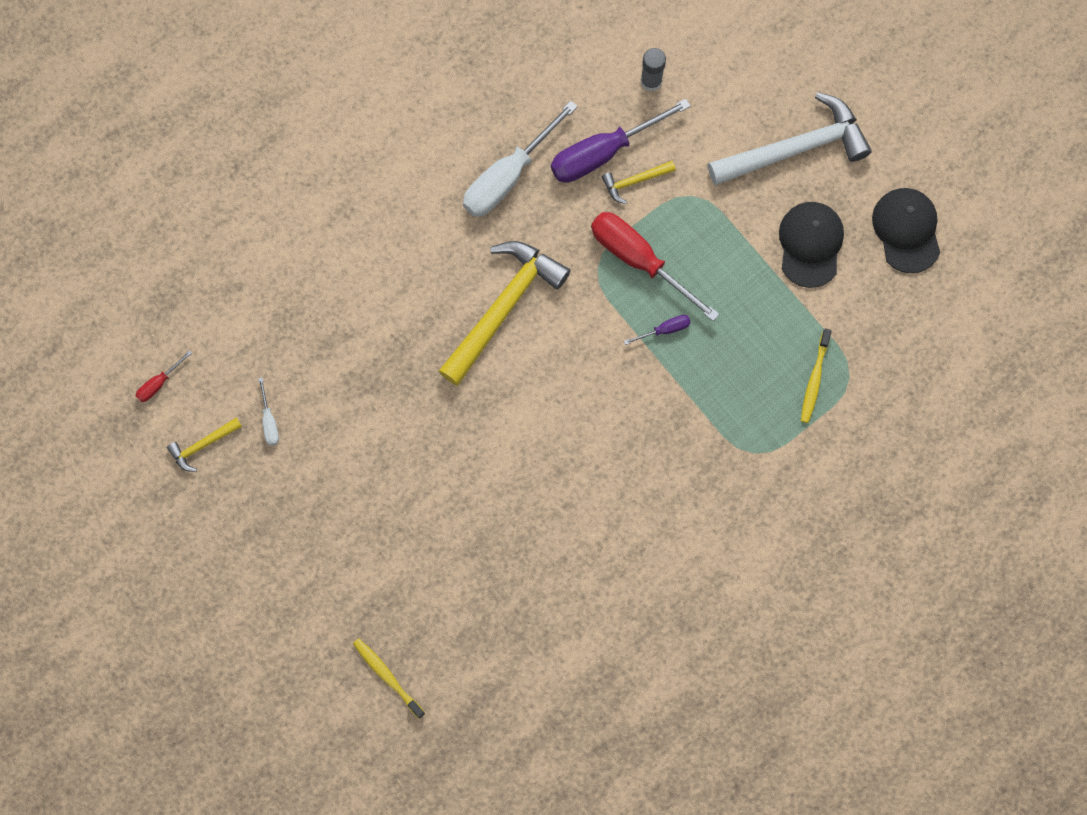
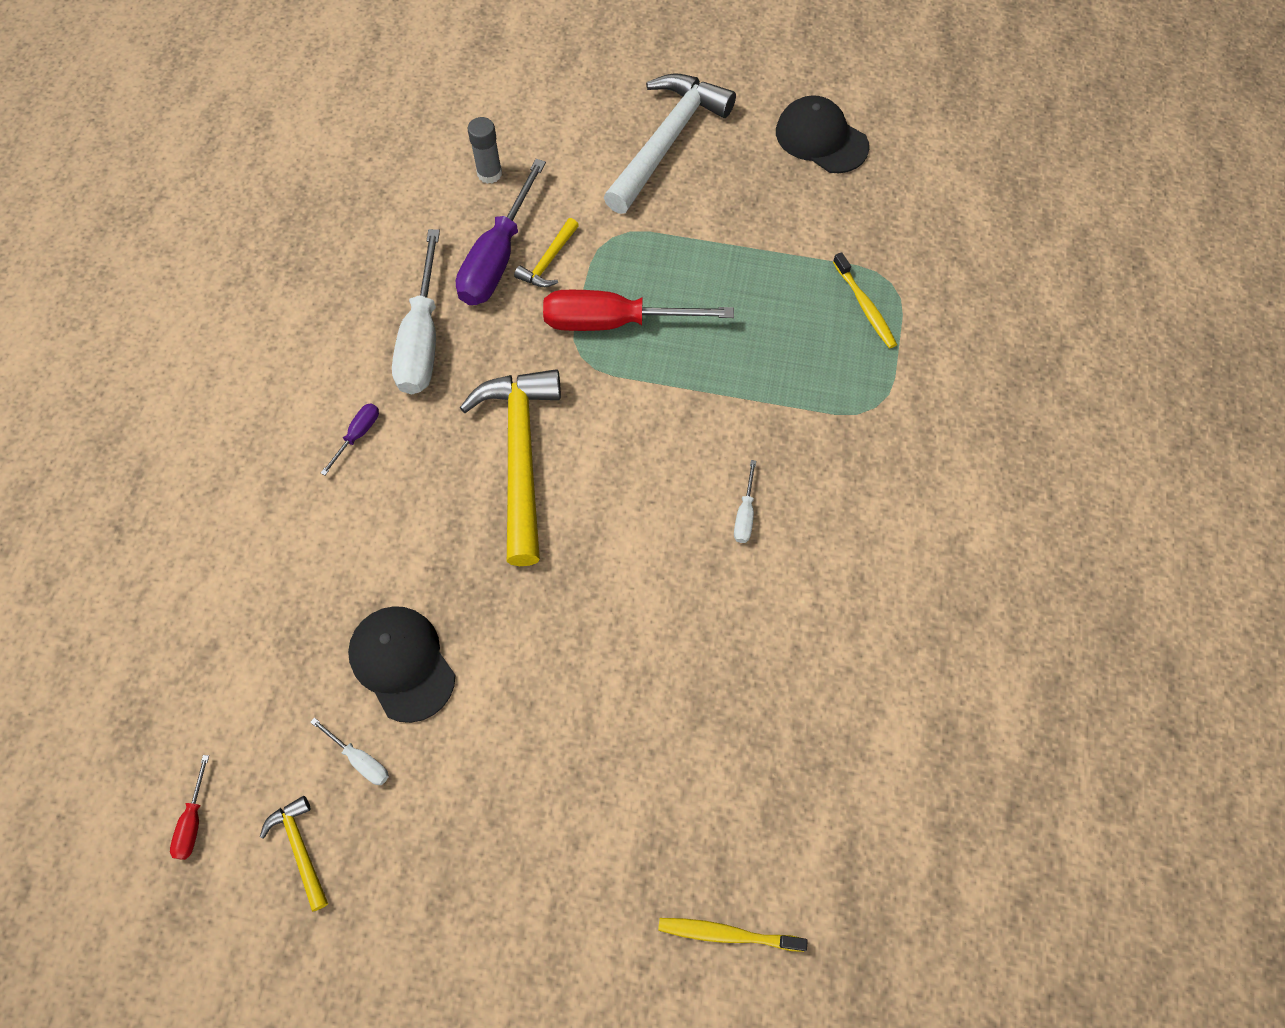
camera: 40 degrees left, 10 degrees down
(203, 445) = (300, 849): yellow hammer -> yellow hammer turned 135 degrees clockwise
(607, 455) = (745, 514): none -> white screwdriver
(664, 330) = (693, 363): purple screwdriver -> purple screwdriver (358, 435)
(810, 244) = (753, 204): black cap -> black cap (402, 663)

